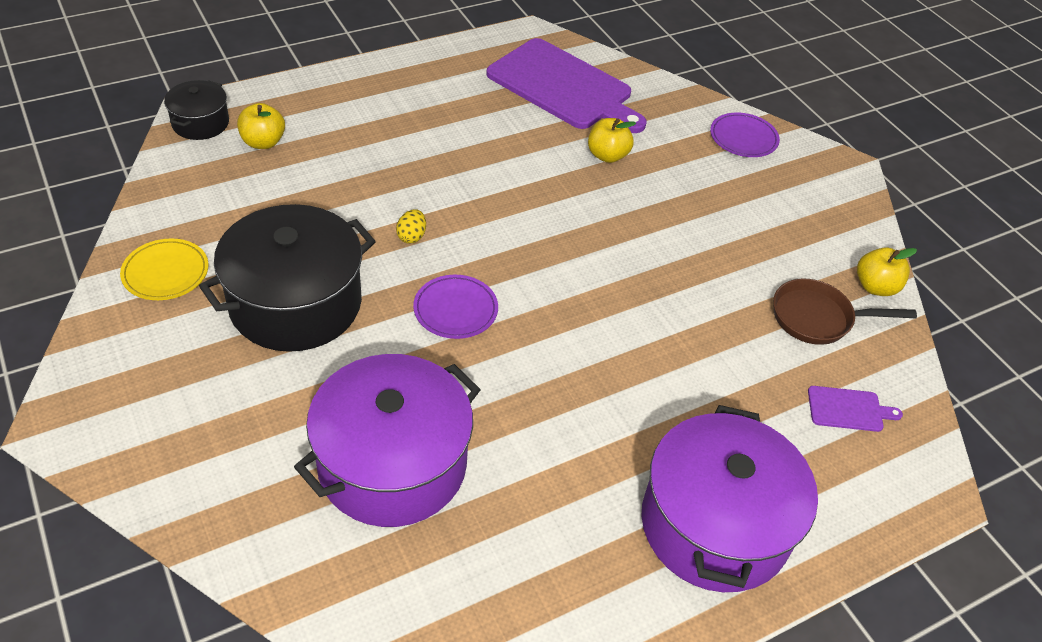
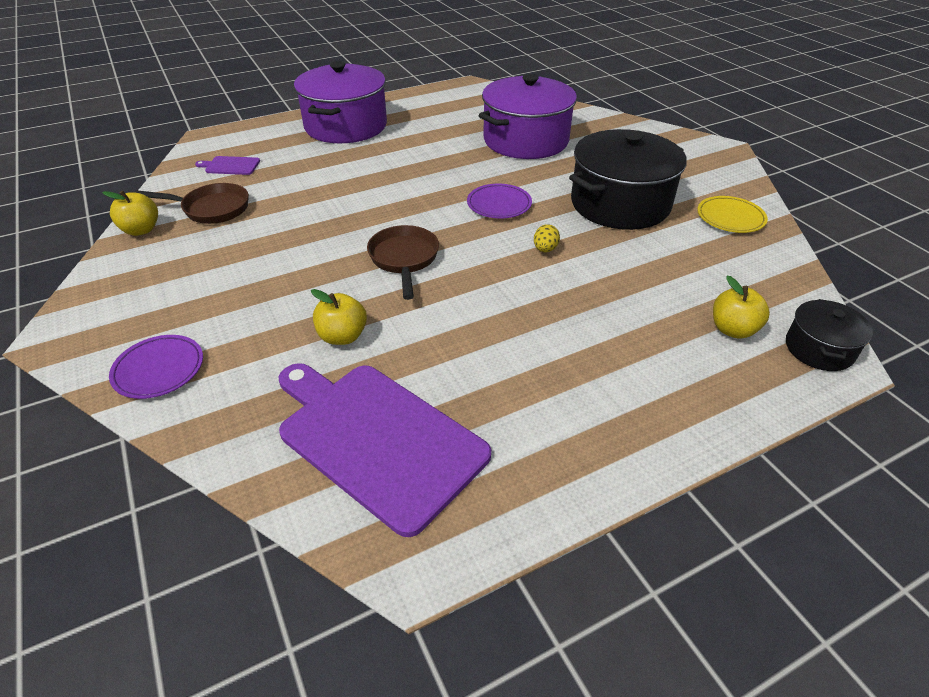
camera: 175 degrees left, 5 degrees down
(566, 231) = (404, 259): none -> brown pan

